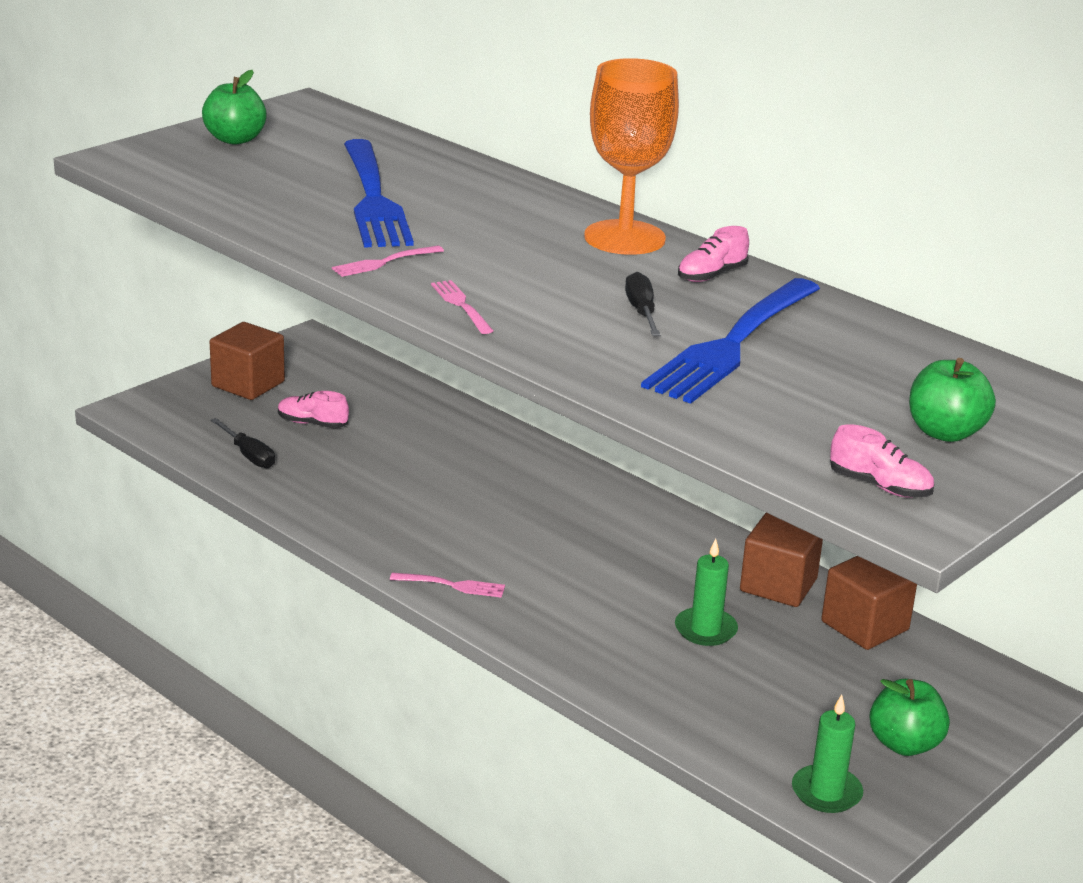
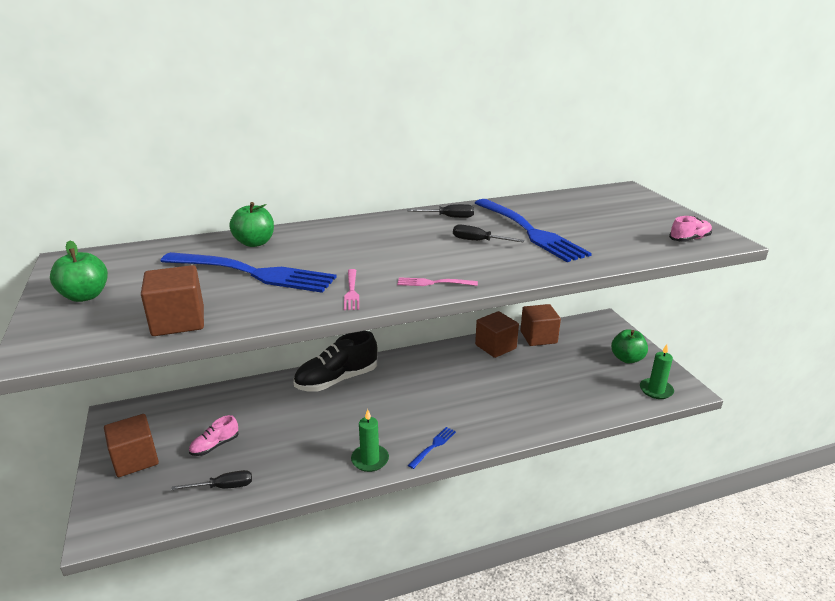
camera: 60 degrees left, 0 degrees up
(225, 196) = (178, 321): none -> brown cube
(452, 585) = (433, 446): pink fork -> blue fork
(529, 464) = (336, 380): none -> black shoe
(624, 238) = (386, 224): orange goblet -> none
(705, 630) = (520, 378): green candle -> green candle (370, 460)
(711, 275) = (449, 217): pink shoe -> black screwdriver
(945, 432) = (640, 216): green apple -> green apple (255, 243)

